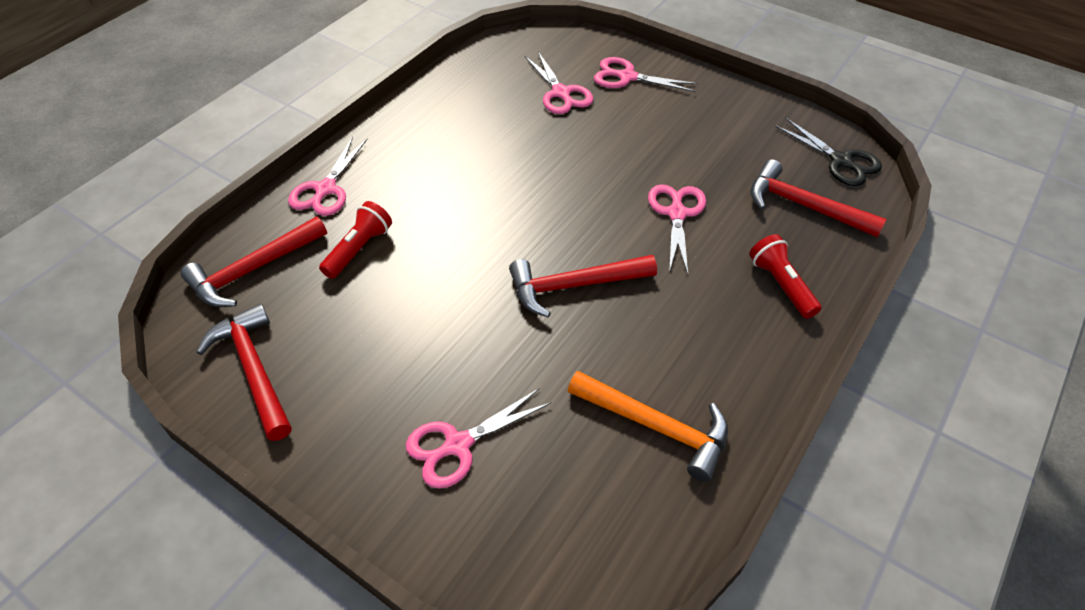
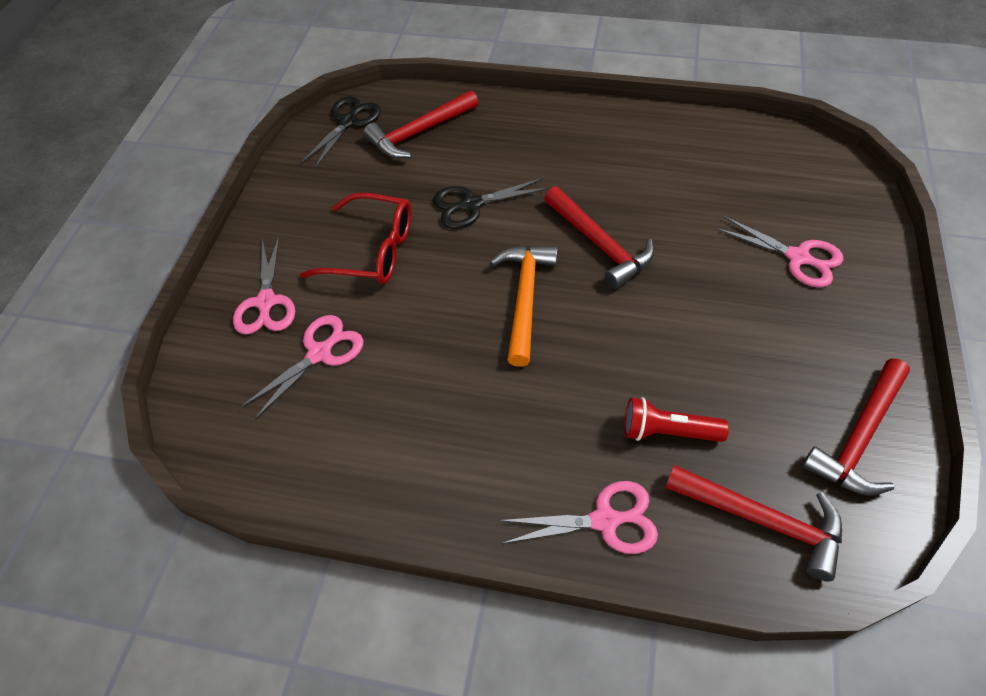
camera: 110 degrees left, 5 degrees up
(651, 139) = (372, 250): none -> red glasses
(656, 426) = (694, 160): orange hammer -> orange hammer (525, 298)
(677, 214) = (472, 204): pink scissors -> black scissors
(781, 285) = (518, 128): red flashlight -> none
(803, 206) = (419, 133): red hammer -> red hammer turned 45 degrees clockwise

